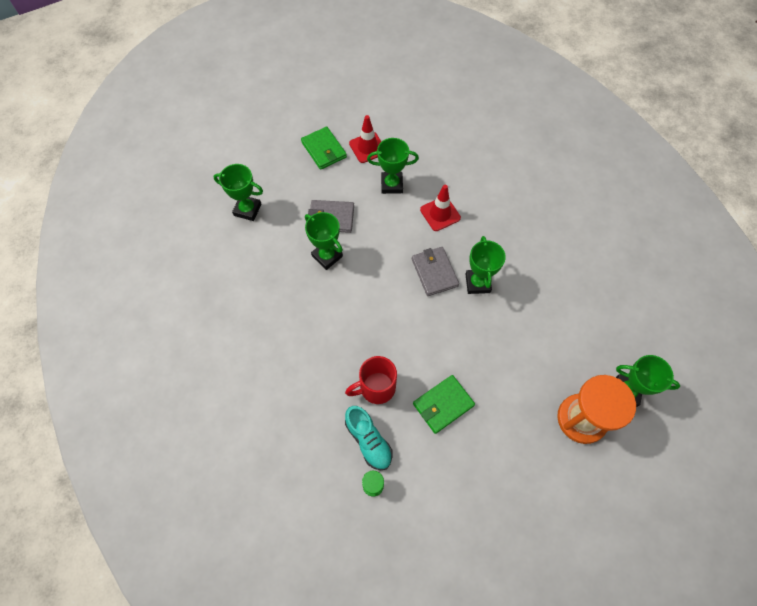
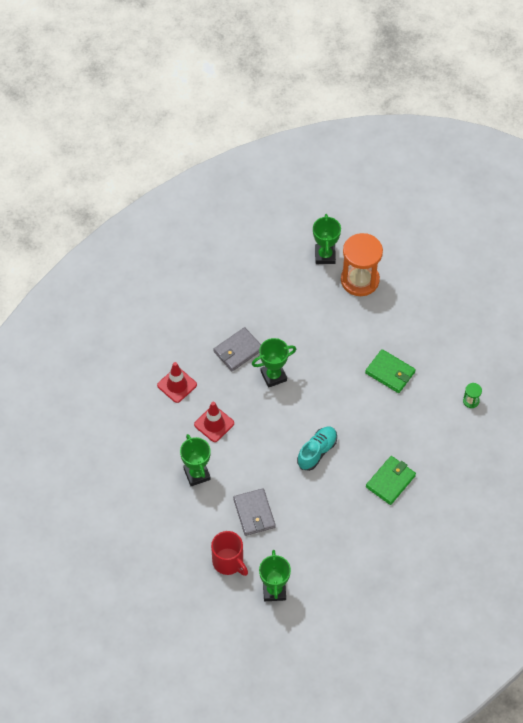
camera: 110 degrees left, 5 degrees down
(324, 150) = (178, 549): green wallet -> green wallet (390, 481)
(327, 256) = (295, 502): green trophy -> none
(367, 147) = (160, 510): red traffic cone -> red traffic cone (177, 385)
(368, 440) = (440, 414): turquoise shoe -> turquoise shoe (317, 451)
(376, 388) = (397, 423): red mug -> red mug (228, 562)
(434, 272) = (276, 411): grey wallet -> grey wallet (238, 351)

